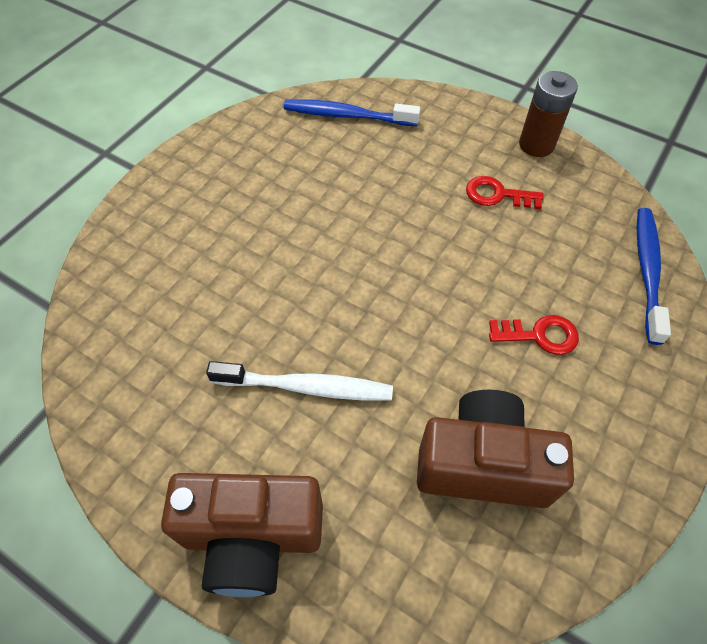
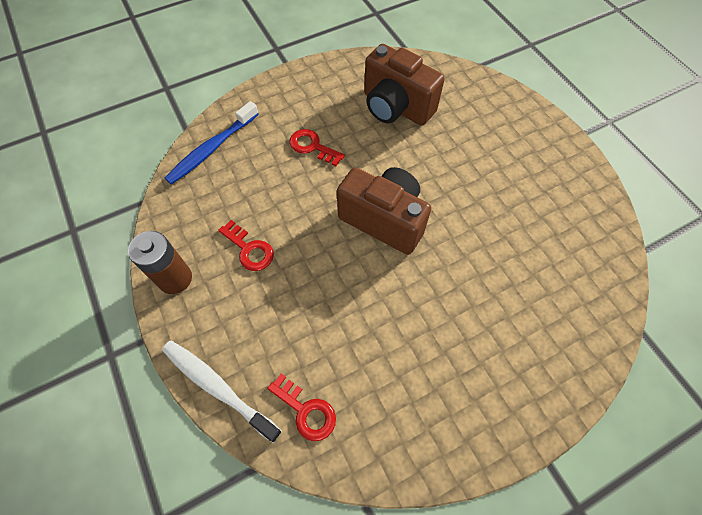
camera: 150 degrees left, 5 degrees up
(252, 537) = (530, 130): brown camera -> brown camera (384, 220)
(306, 387) = (470, 184): white toothbrush -> white toothbrush (218, 387)
(347, 115) = (306, 411): blue toothbrush -> red key

